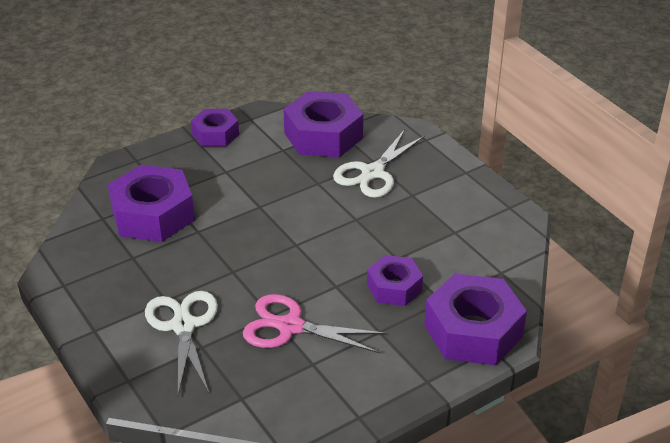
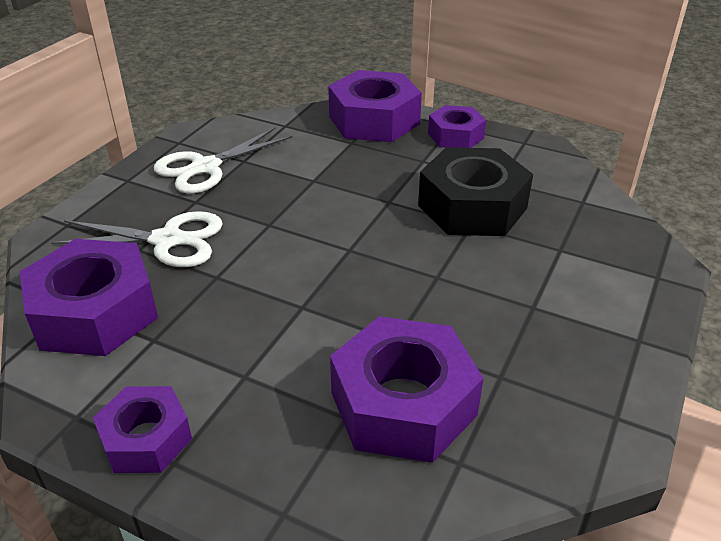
camera: 120 degrees left, 0 degrees up
(183, 326) = (551, 274): white scissors -> white scissors (205, 167)
(290, 327) = (472, 207): pink scissors -> black nut
(394, 287) = (358, 169): purple nut -> purple nut (455, 136)

